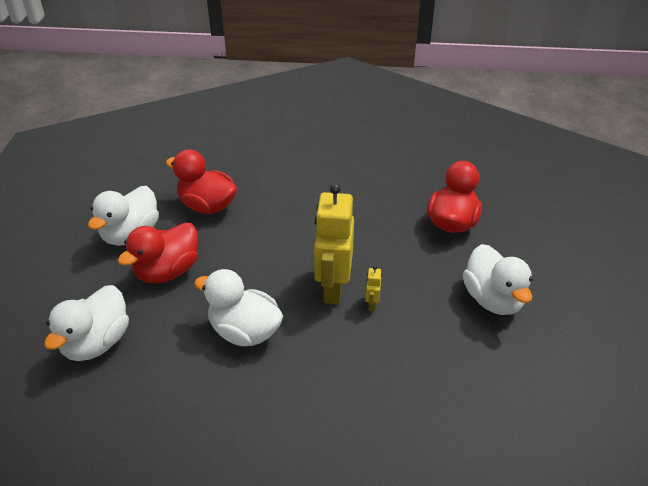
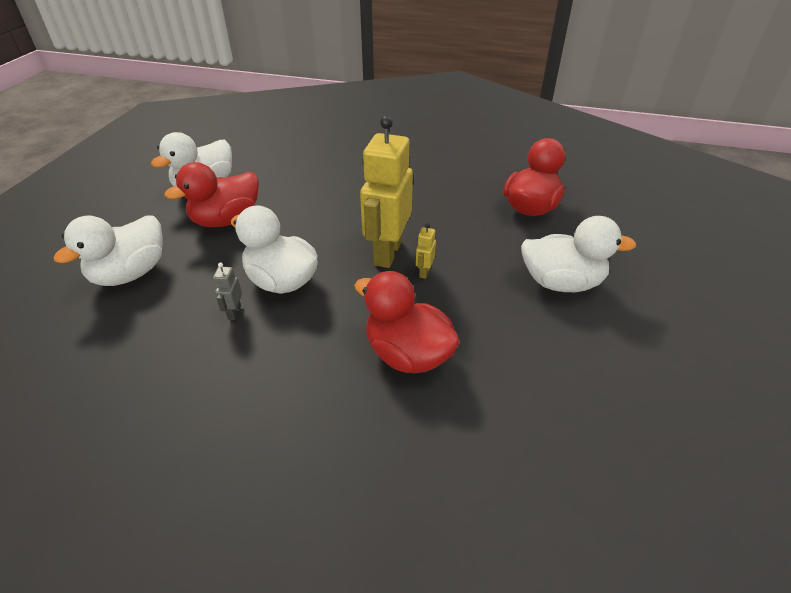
camera: 10 degrees right, 0 degrees up
(207, 206) = (286, 171): red duck -> red duck (407, 354)
(212, 369) = (234, 312): none -> grey robot
(493, 299) = (561, 283): white duck -> white duck turned 75 degrees counterclockwise

